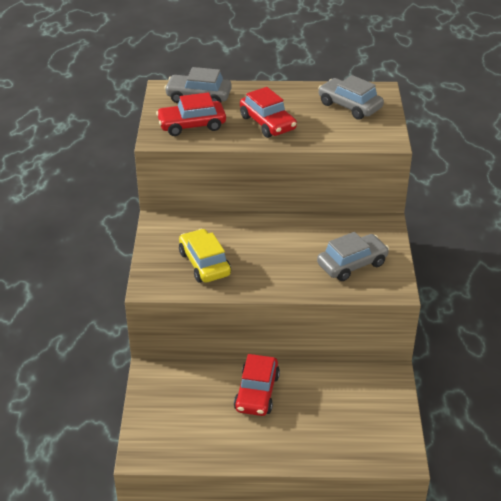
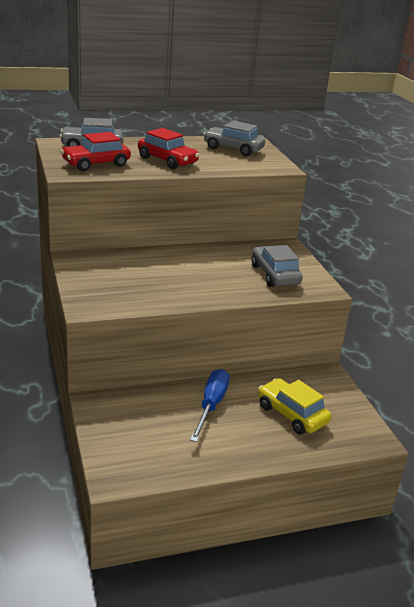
camera: 20 degrees left, 10 degrees down
(204, 263) = (135, 286): yellow car -> yellow car (292, 414)
(257, 392) = (211, 405): red car -> blue screwdriver
(352, 264) = (275, 275): grey car -> grey car turned 60 degrees counterclockwise

